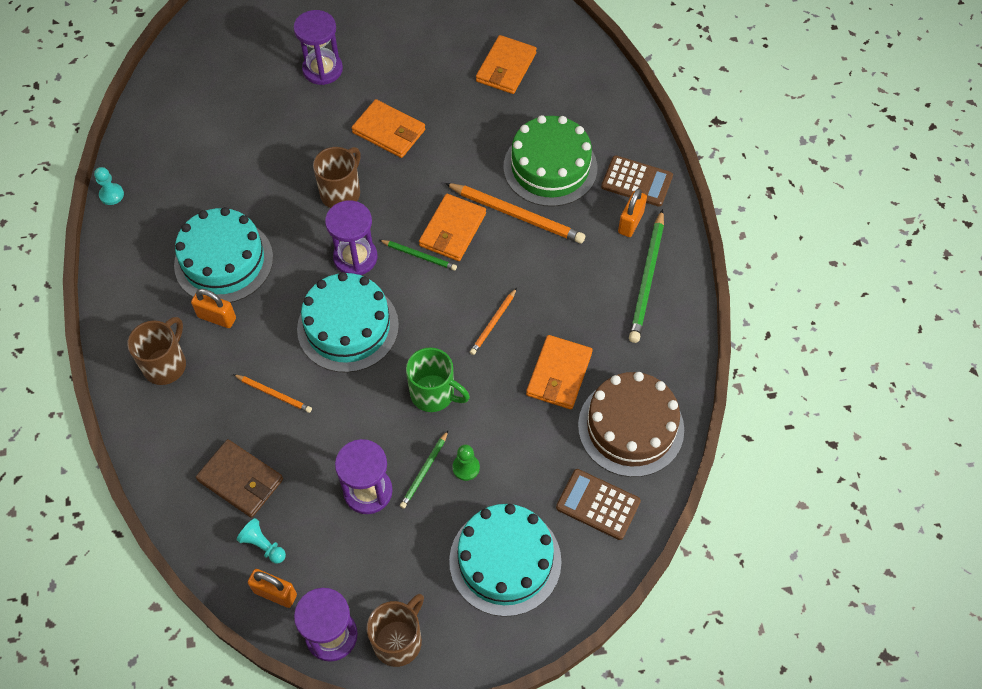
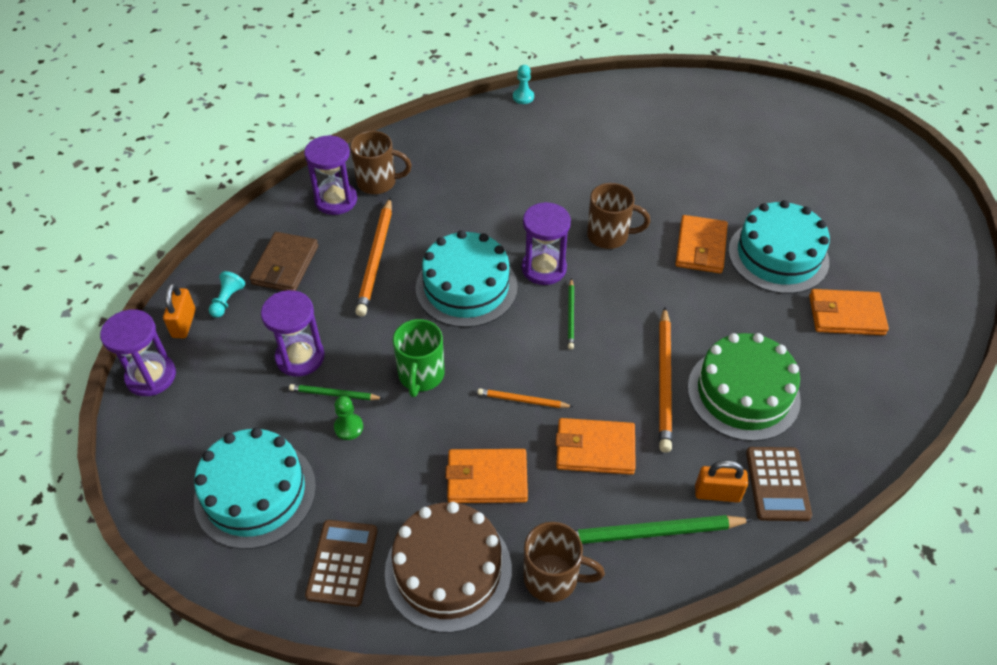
camera: 70 degrees right, 10 degrees down
(217, 317) = (436, 197): orange padlock -> none
(223, 261) = (494, 183): turquoise cake -> turquoise cake (778, 256)
(274, 394) = (376, 259): orange pencil -> orange pencil, size x1.85
(322, 69) = (738, 178): purple hourglass -> purple hourglass (336, 200)
(398, 640) = (154, 429): brown mug -> brown mug (553, 578)
(452, 230) = (615, 332): orange wallet -> orange wallet (595, 449)

